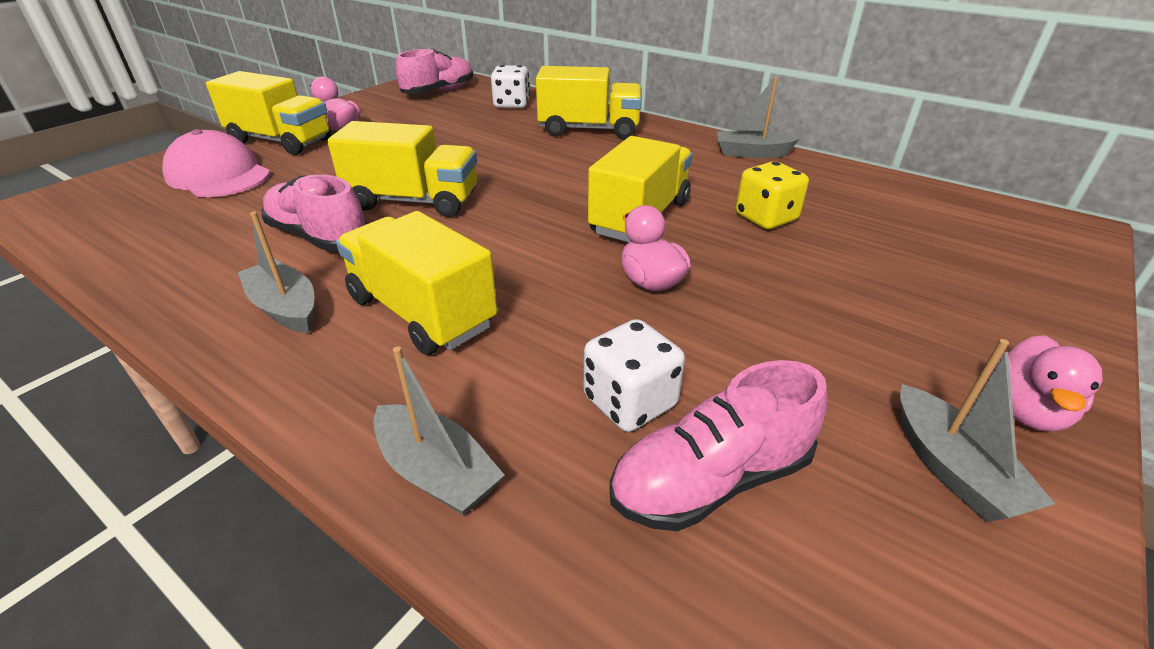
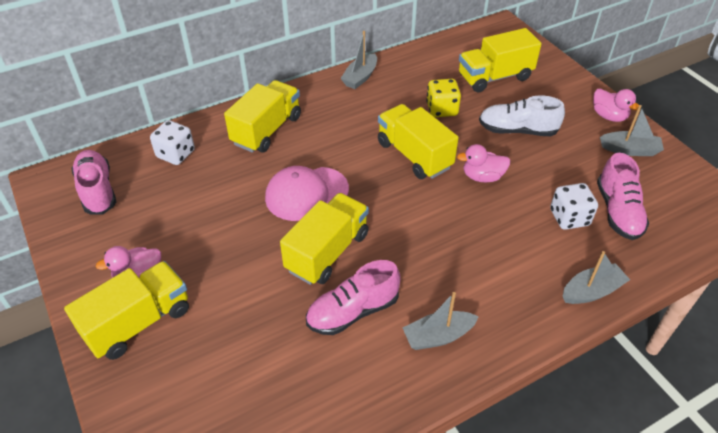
camera: 65 degrees left, 10 degrees up
(218, 175) = (191, 373): pink cap -> pink cap (306, 194)
(421, 312) = (470, 274): yellow truck -> yellow truck (495, 77)
(808, 294) = (517, 130): none -> white shoe

